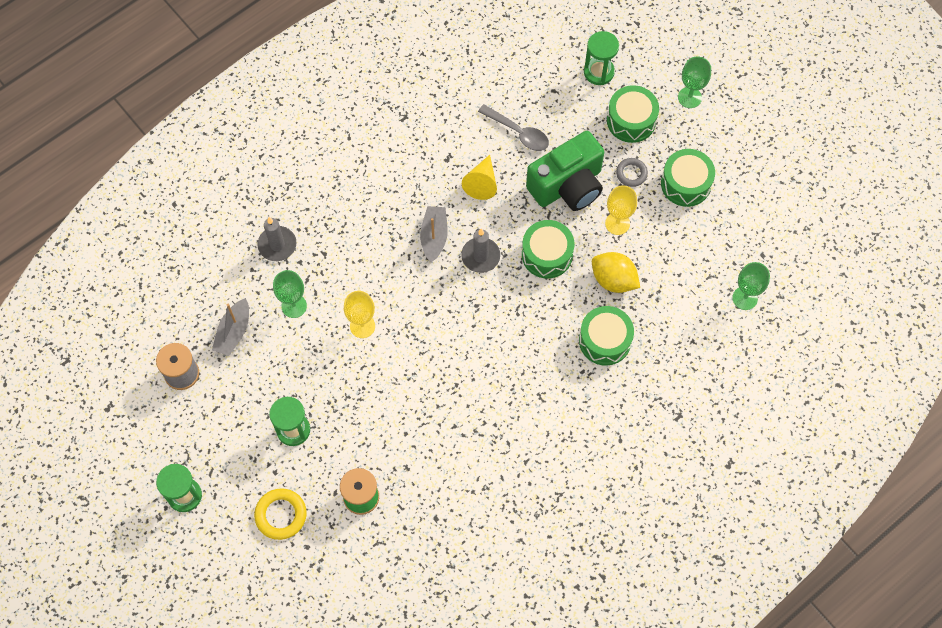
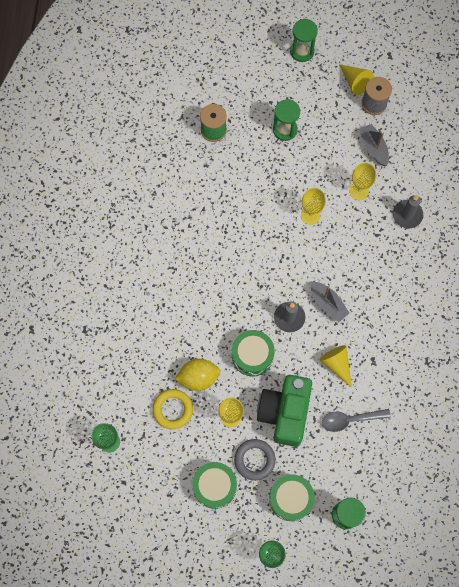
camera: 135 degrees right, 5 degrees up
(173, 412) = (355, 82): none -> yellow cone
(281, 515) = (244, 86): yellow ring -> yellow ring (173, 409)
(294, 306) = (358, 191): green goblet -> yellow goblet
(605, 340) = (168, 335): green drum -> none
(631, 173) = (254, 460): grey ring -> grey ring, size x1.51

